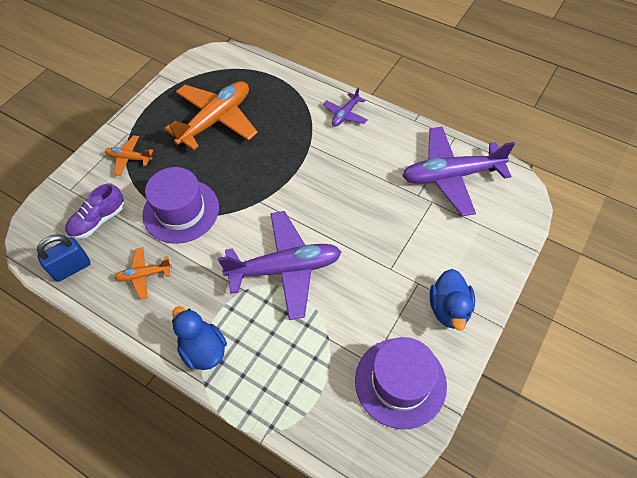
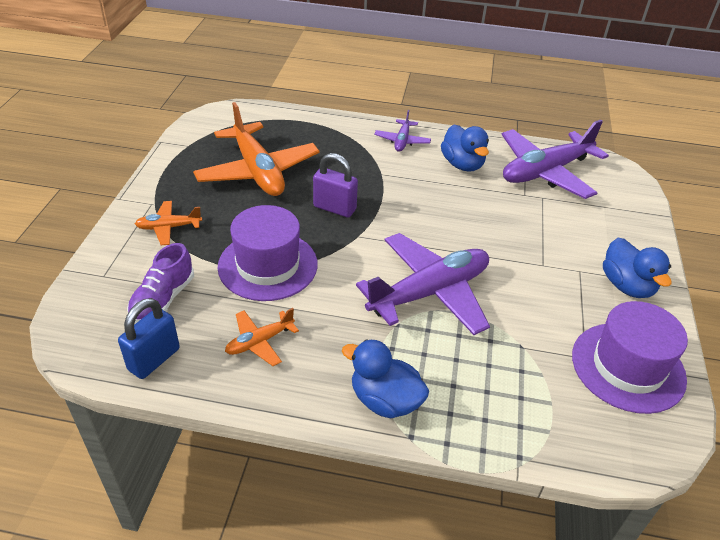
camera: 25 degrees left, 15 degrees down
(216, 120) = (257, 171): orange plane -> orange plane turned 135 degrees clockwise
(255, 170) = (334, 208): none -> purple padlock
(382, 151) = (462, 164): none -> blue duck

